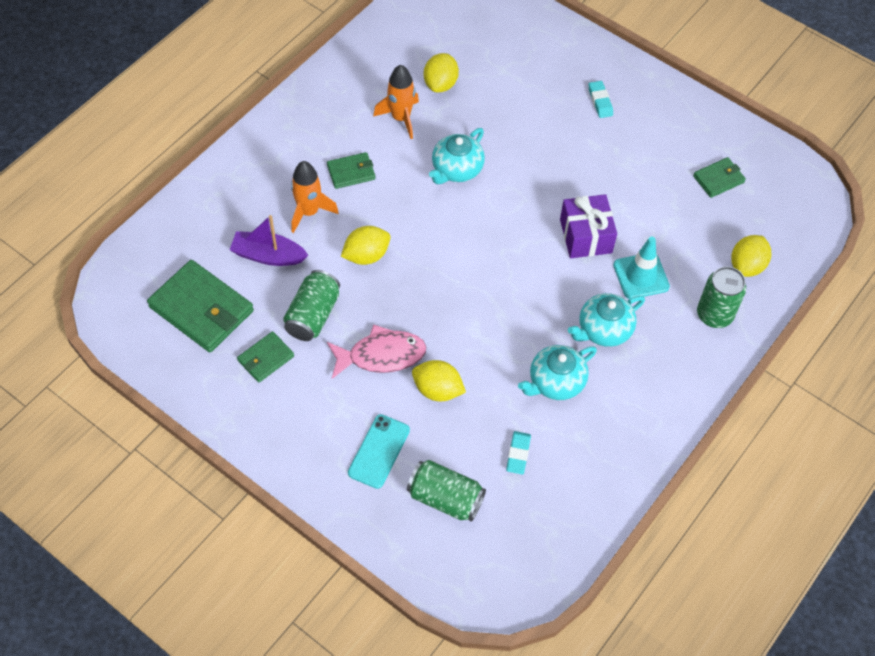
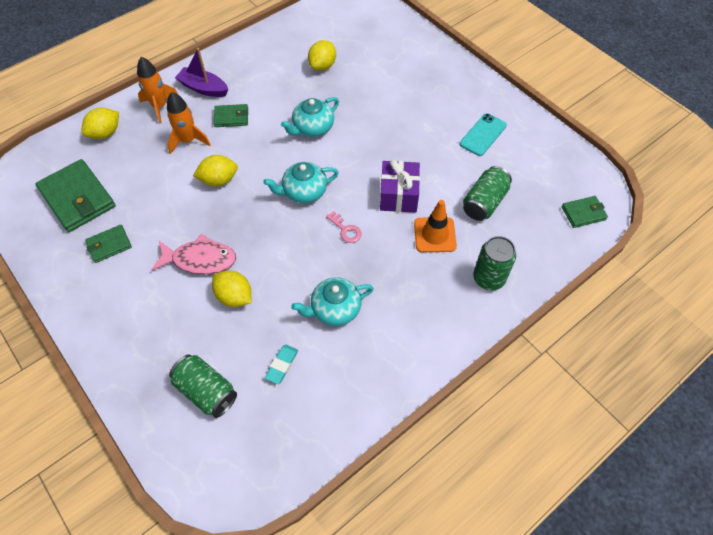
camera: 15 degrees right, 0 degrees up
(268, 255) = (144, 167): purple boat -> purple boat (203, 88)
(313, 315) = (159, 218): green can -> green can (484, 202)
(379, 451) = (167, 338): turquoise phone -> turquoise phone (483, 135)
(401, 118) = (284, 85): orange rocket -> orange rocket (160, 107)
(538, 288) = (346, 230): none -> pink key
(600, 101) = (442, 96): turquoise eraser -> none
(603, 330) = (389, 273): turquoise teapot -> turquoise teapot (304, 192)
(641, 276) = (435, 235): turquoise traffic cone -> orange traffic cone
(718, 179) = (522, 169): green wallet -> green wallet (583, 213)
(747, 266) = (528, 243): yellow lemon -> yellow lemon (105, 133)

